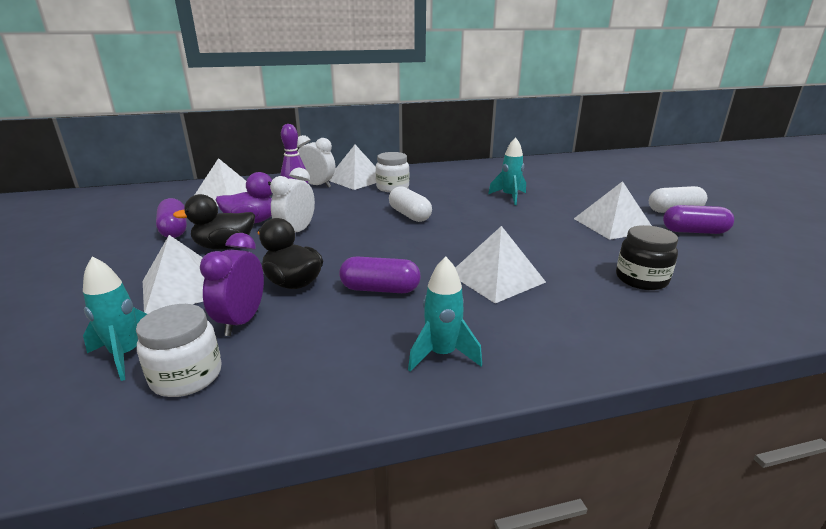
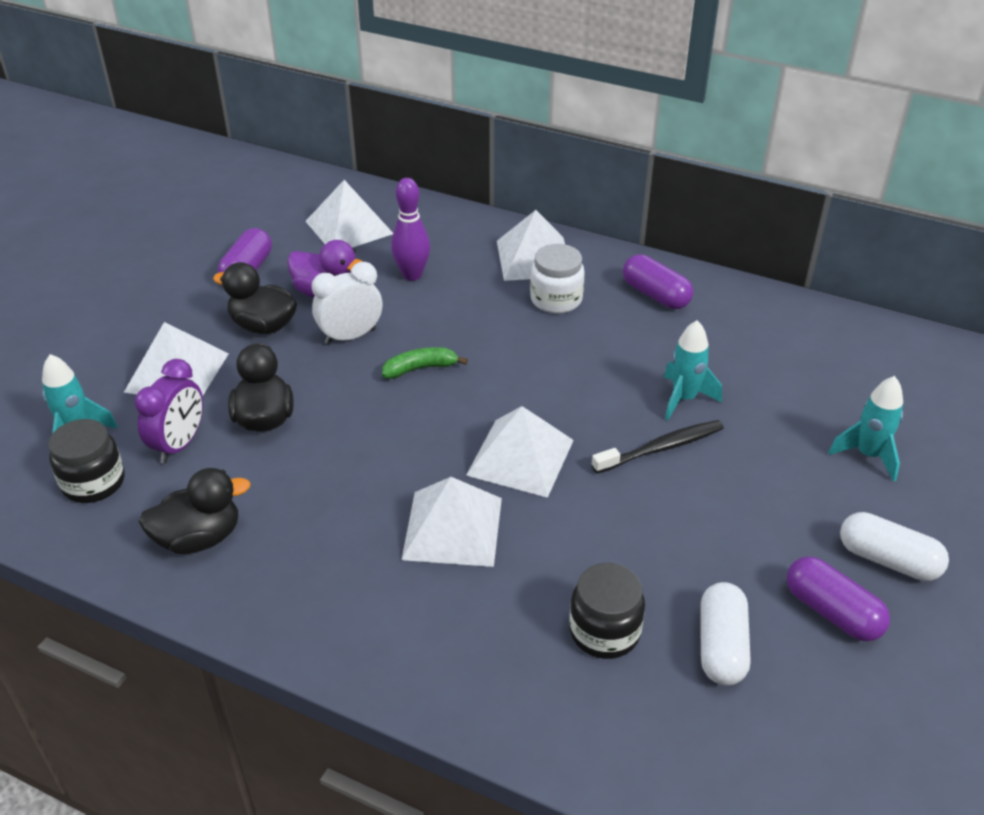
camera: 40 degrees right, 15 degrees up
(187, 376) = (93, 482): white jar -> black jar
(241, 321) = (179, 444): purple clock -> purple clock turned 150 degrees clockwise
(317, 185) = (471, 249): white clock -> none
(339, 361) = (199, 538): none -> black duck
(363, 229) = (420, 368): none -> green banana
(380, 289) = (326, 474): purple capsule -> purple capsule (655, 295)
(409, 215) = (503, 369): white capsule -> white capsule (721, 646)
(442, 354) = (277, 585): turquoise rocket -> turquoise rocket (868, 455)
(531, 213) = (661, 448): none -> black toothbrush
(613, 225) = (736, 531): white pyramid -> white pyramid (520, 457)

